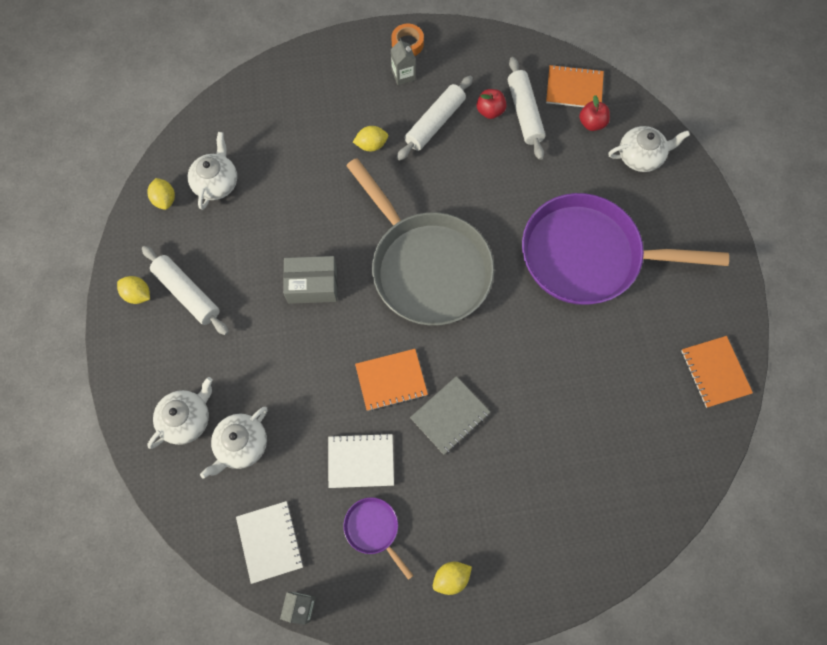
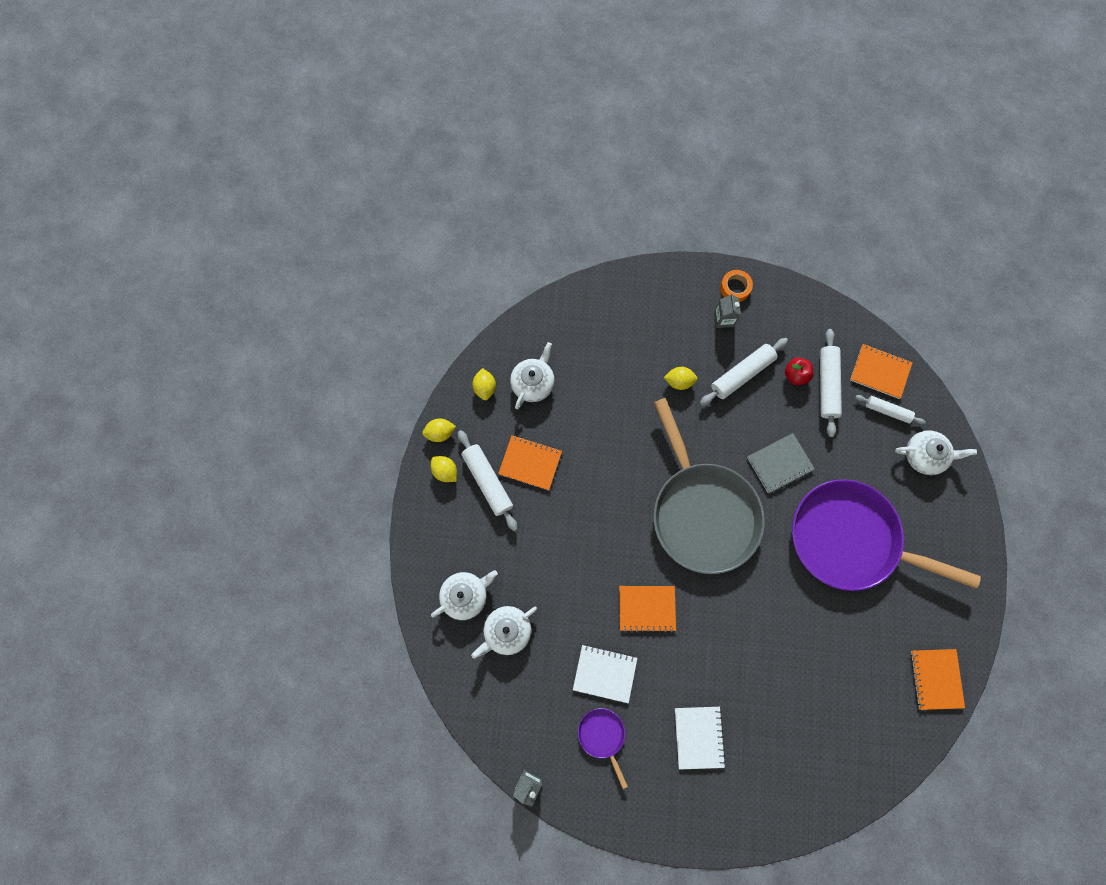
camera: 15 degrees right, 5 degrees up
(230, 263) = (530, 463): none -> orange notebook
(270, 542) = (513, 722): white notebook -> white notebook (698, 737)
(312, 285) = (597, 502): grey box -> none
(450, 415) = (690, 654): grey notebook -> grey notebook (779, 463)
(451, 578) = (658, 795): yellow lemon -> yellow lemon (440, 433)
(592, 123) = (887, 411): red apple -> white rolling pin

